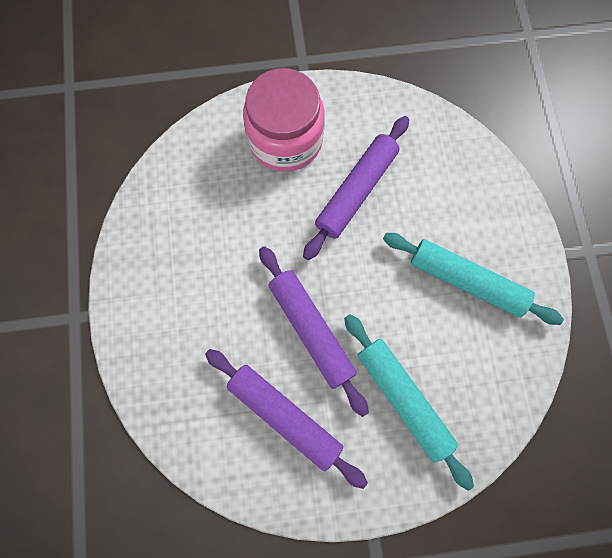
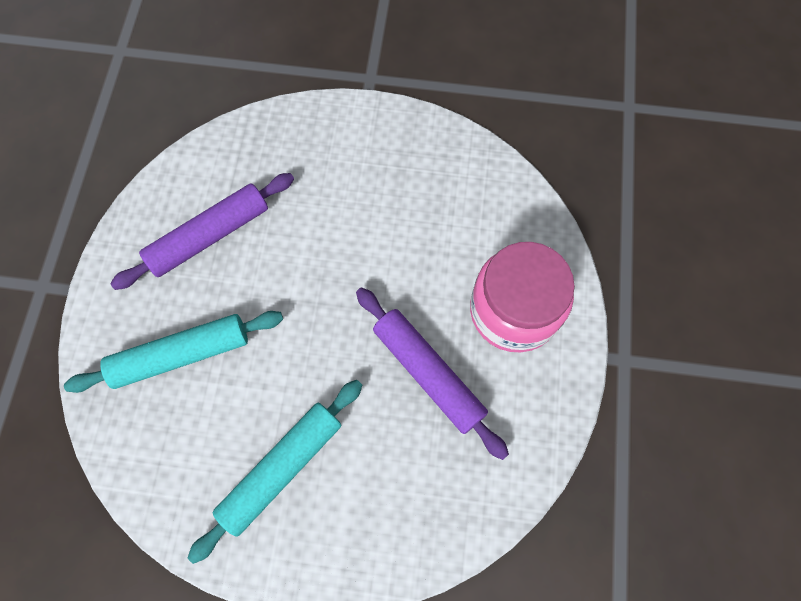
camera: 105 degrees right, 5 degrees down
(311, 330) = (284, 282): purple rolling pin -> none

